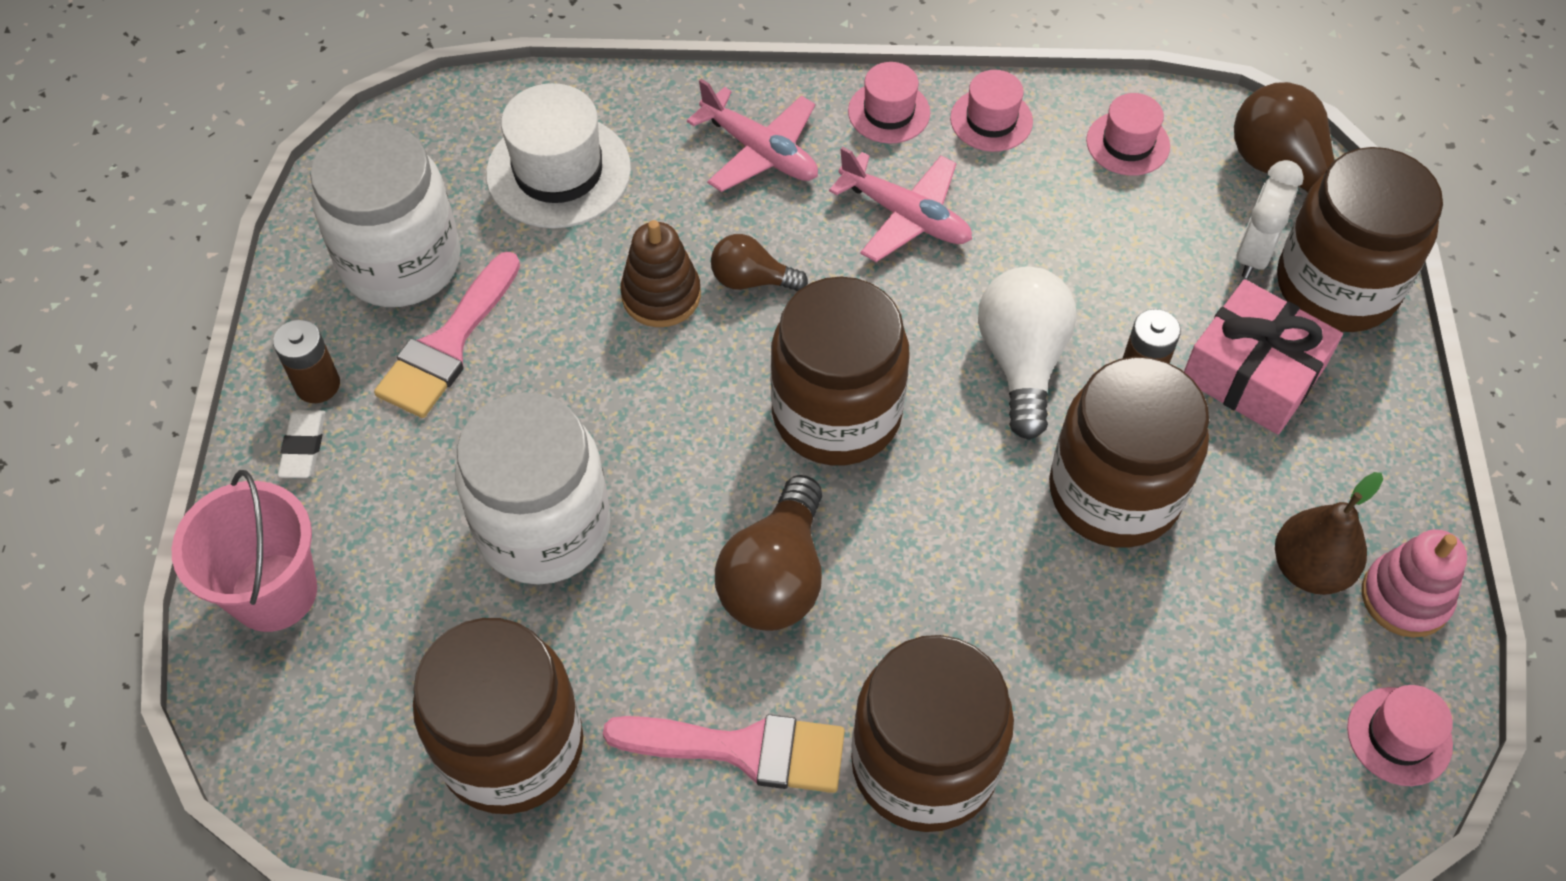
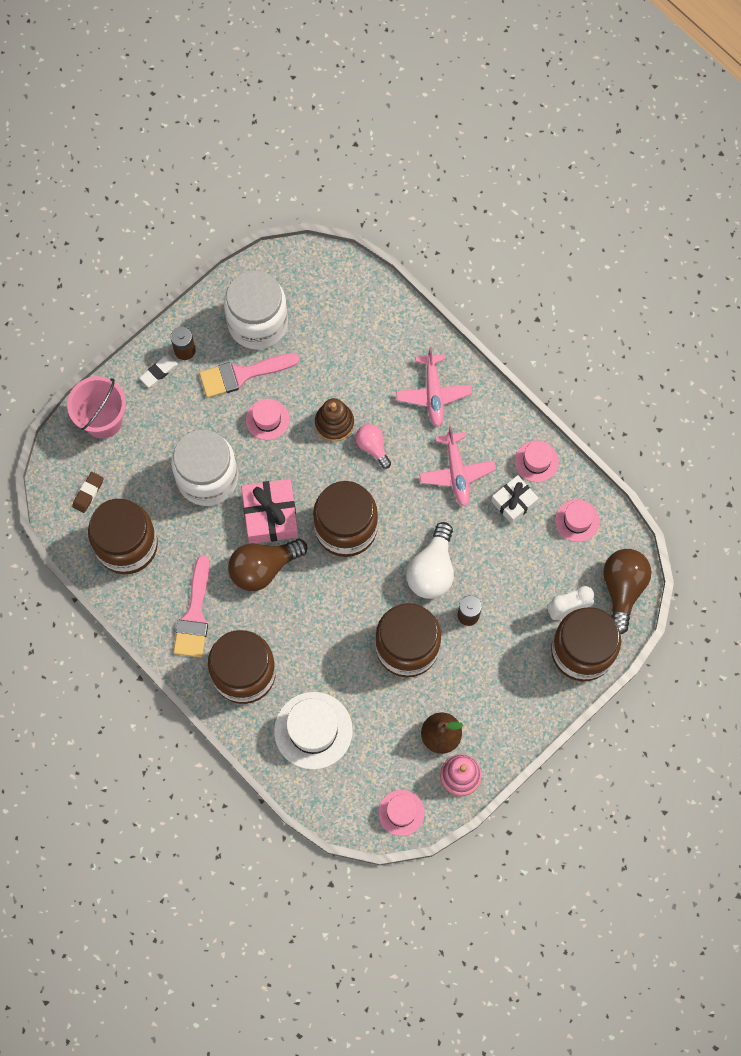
camera: 45 degrees right, 15 degrees up
(357, 725) = (88, 493): none -> brown eraser
(558, 171) = (350, 333): white hat -> white hat (313, 730)
(742, 750) = (194, 614): pink brush -> pink brush turned 45 degrees clockwise
(751, 280) = (372, 447): brown light bulb -> pink light bulb
(889, 112) = (501, 421): pink hat -> pink hat (267, 419)
(1022, 361) = (432, 570): white light bulb -> white light bulb turned 150 degrees clockwise
(1023, 188) = (514, 502): none -> white gift
(1253, 373) = (509, 653): pink gift -> pink gift (270, 515)

